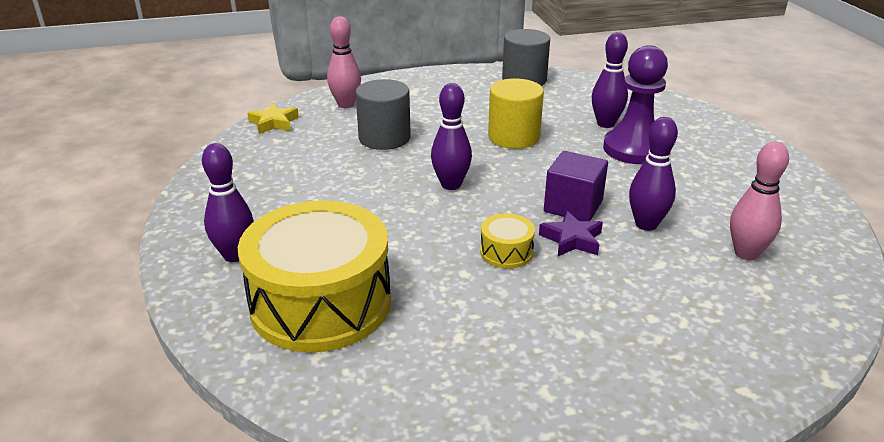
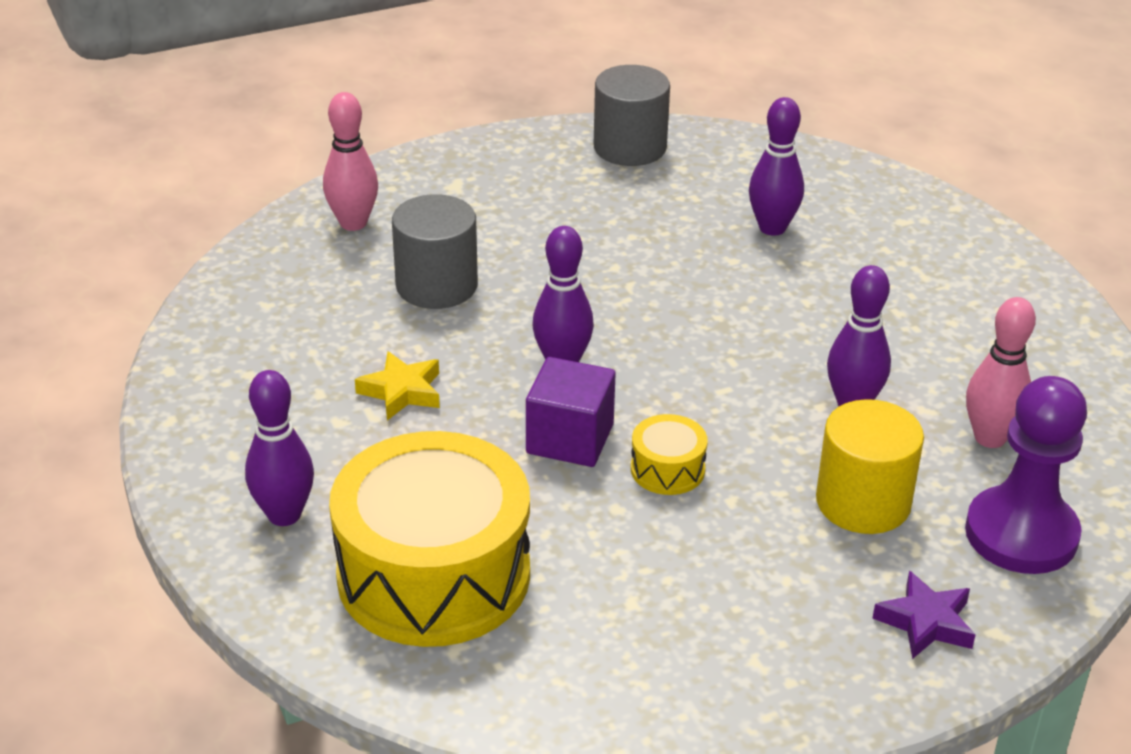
camera: 10 degrees left, 5 degrees up
(274, 123) = (248, 271): yellow star -> yellow star (401, 391)
(513, 137) = (636, 266): yellow cylinder -> yellow cylinder (863, 502)
(572, 239) = (754, 440): purple star -> purple star (925, 622)
(573, 206) = (747, 384): purple cube -> purple cube (570, 439)
(634, 149) = (820, 273): purple pawn -> purple pawn (1021, 534)

